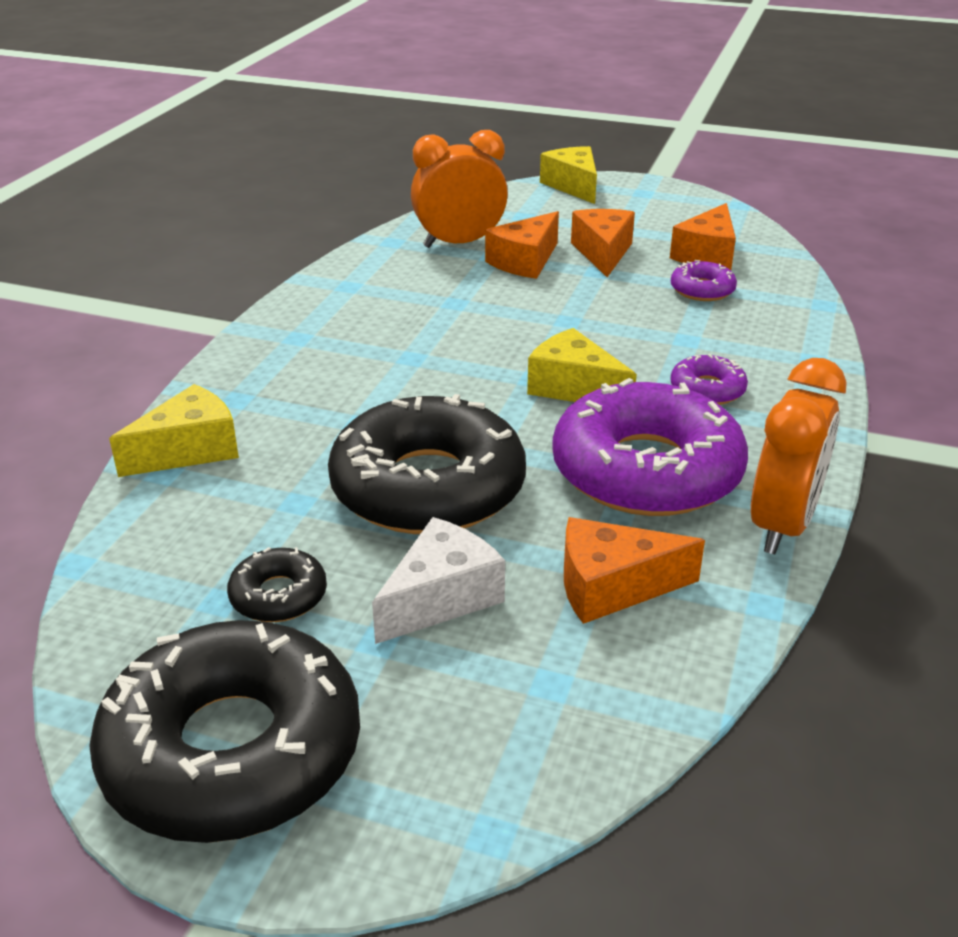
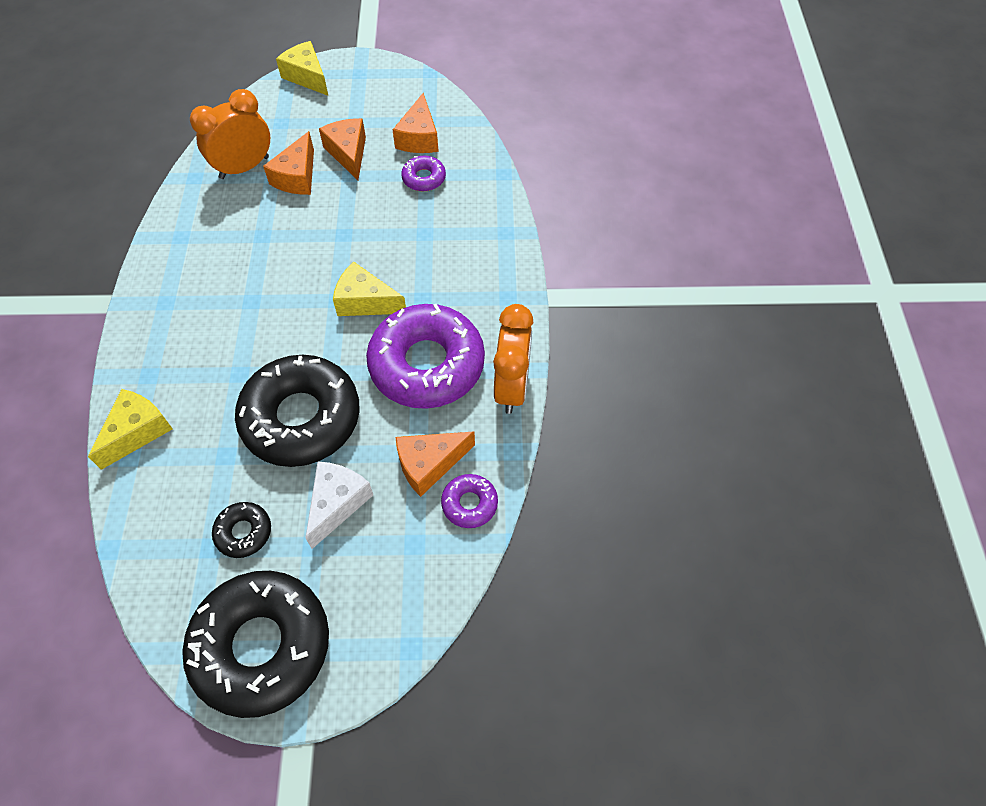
camera: 20 degrees left, 25 degrees up
(707, 389) = (447, 280): purple donut -> purple donut (469, 504)

